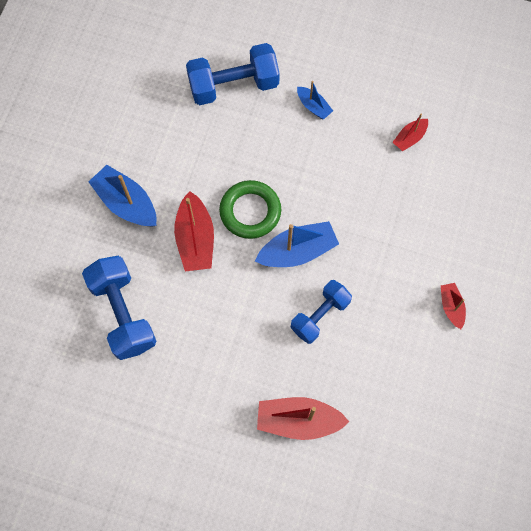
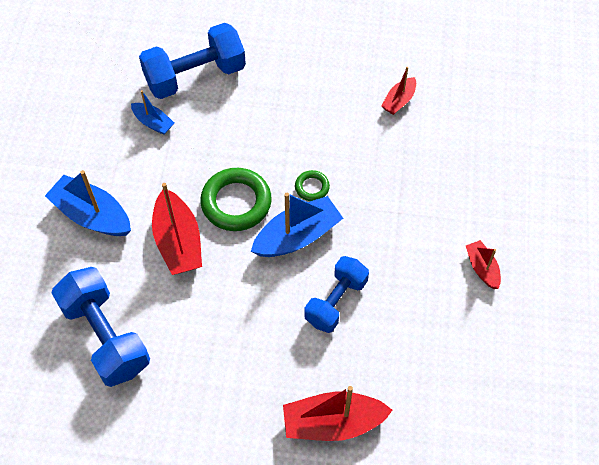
camera: 10 degrees left, 10 degrees down
(313, 106) = (287, 84): blue boat -> blue boat (153, 123)
(318, 208) = (312, 187): none -> green ring

